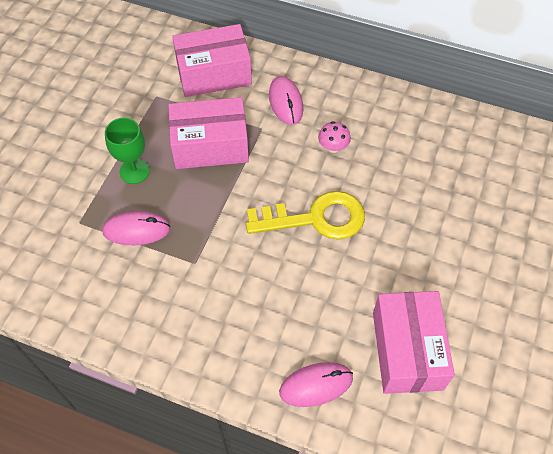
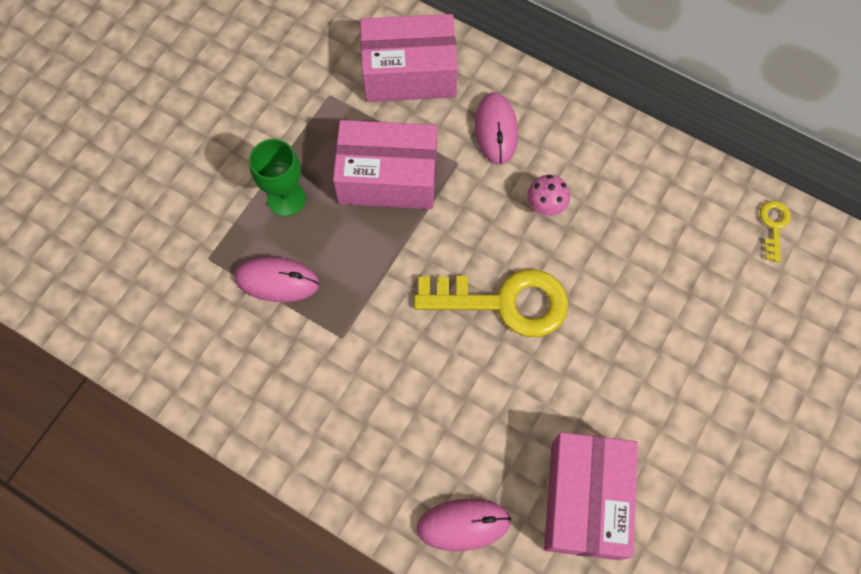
camera: 10 degrees right, 10 degrees up
(502, 137) = (773, 226): none -> yellow key

